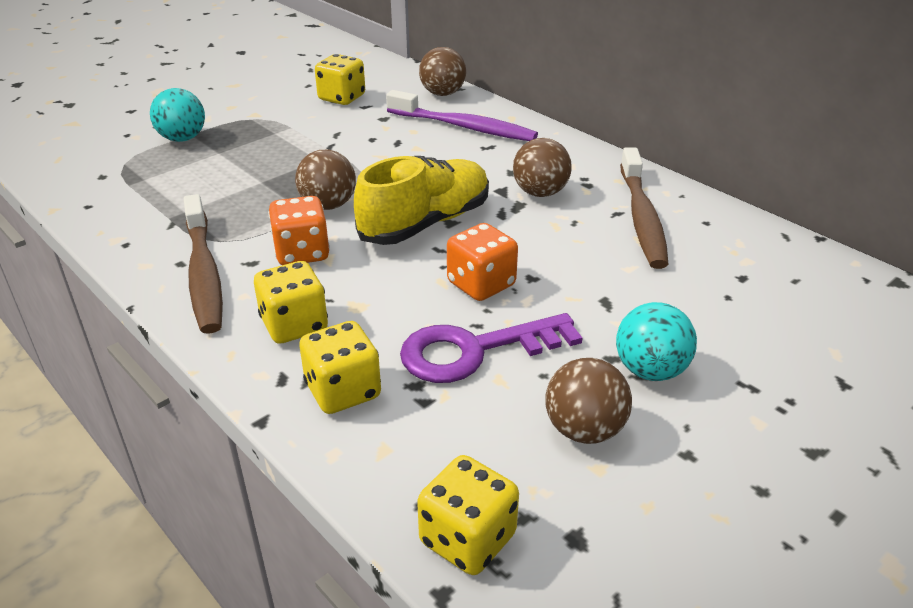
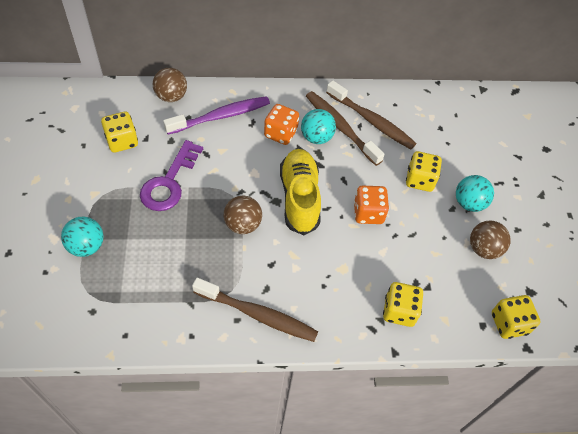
camera: 55 degrees left, 20 degrees up
(294, 325) = (337, 301): yellow dice -> yellow dice (420, 180)
(302, 253) = (278, 263): orange dice -> orange dice (280, 133)
(475, 350) = (411, 248): purple key -> purple key (169, 182)
(540, 193) = (316, 137): brown ball -> turquoise ball
(587, 201) = (340, 127): none -> brown toothbrush

